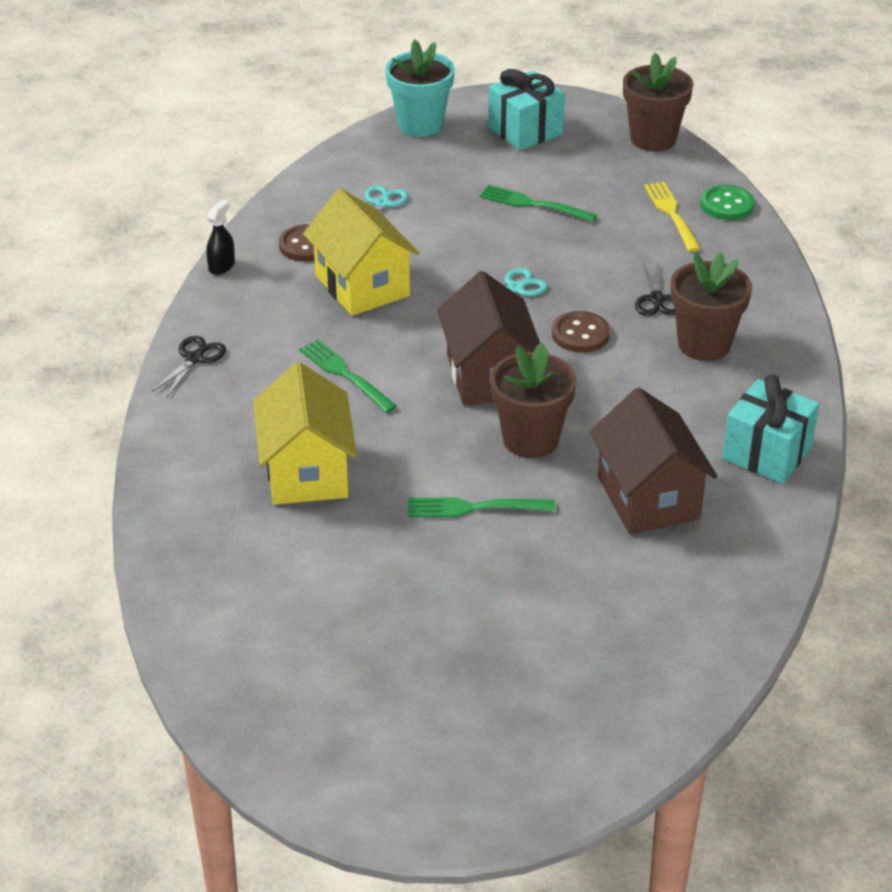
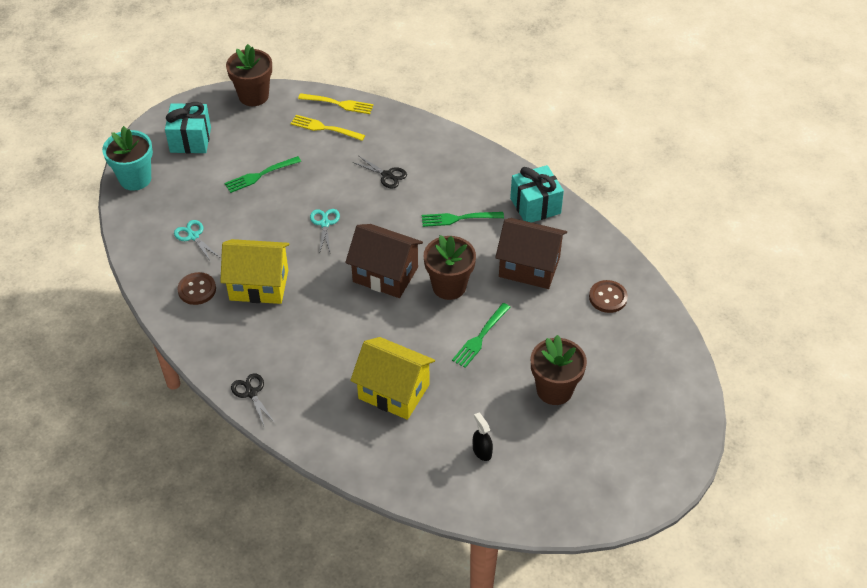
camera: 55 degrees left, 10 degrees up
(222, 266) = (177, 338): black spray bottle -> black spray bottle (482, 451)
(345, 374) = (328, 333): green fork -> green fork (458, 218)
(580, 334) = (386, 220): brown button -> brown button (608, 297)
(704, 344) = (438, 179): brown flower pot -> brown flower pot (554, 390)
(727, 205) = (338, 104): green button -> yellow fork

